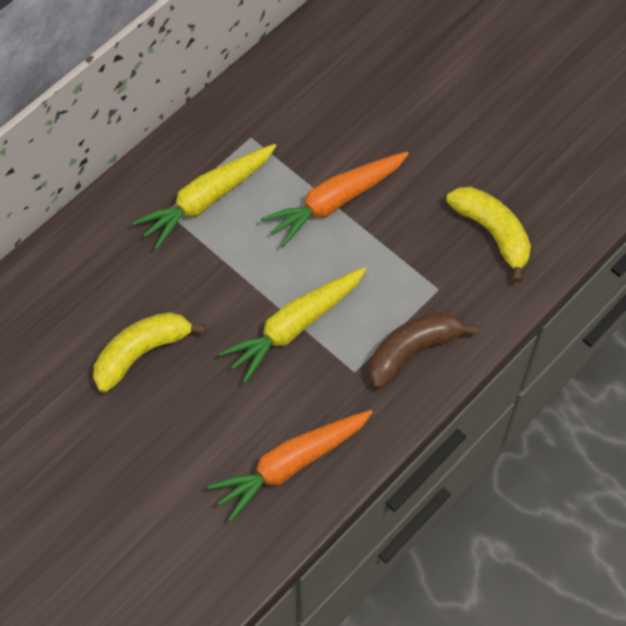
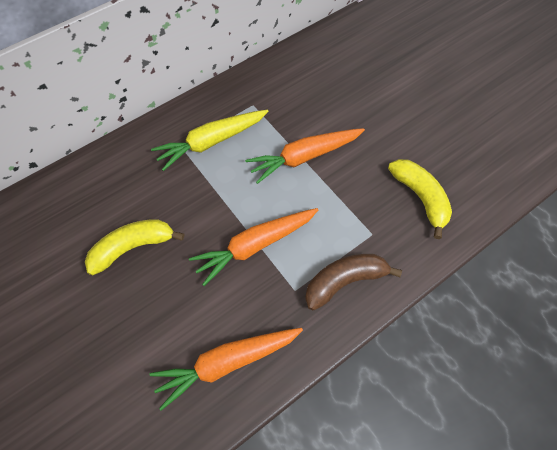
camera: 10 degrees right, 0 degrees up
(295, 326) = (255, 246): yellow carrot -> orange carrot

